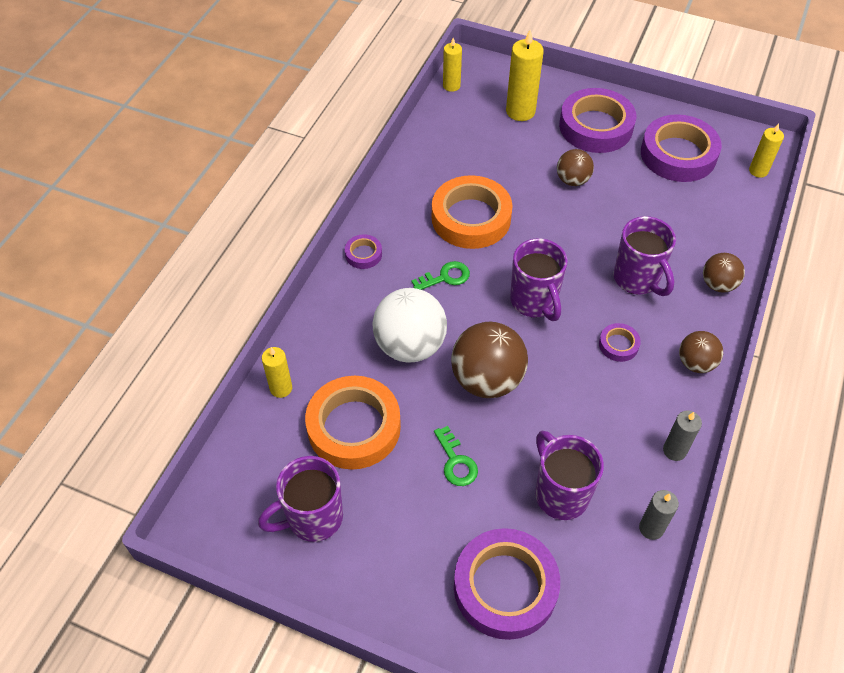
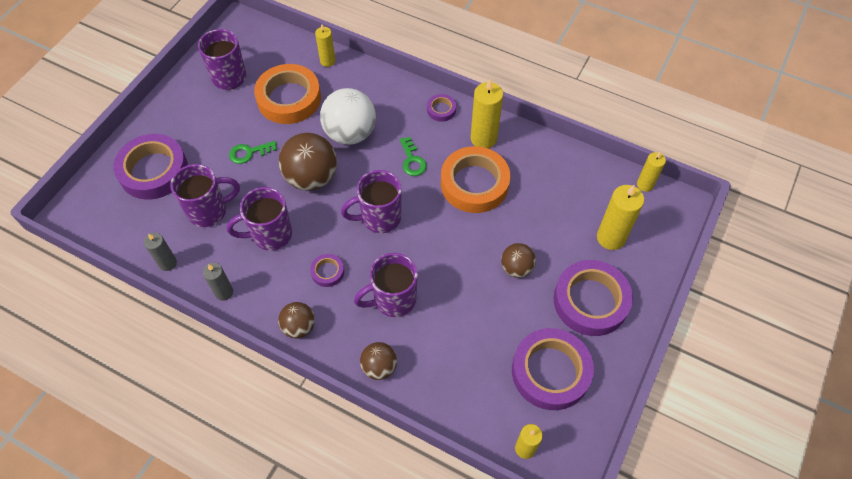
camera: 95 degrees right, 5 degrees up
(404, 212) = (483, 138): none -> yellow candle
(581, 413) = (270, 235): none -> purple mug

